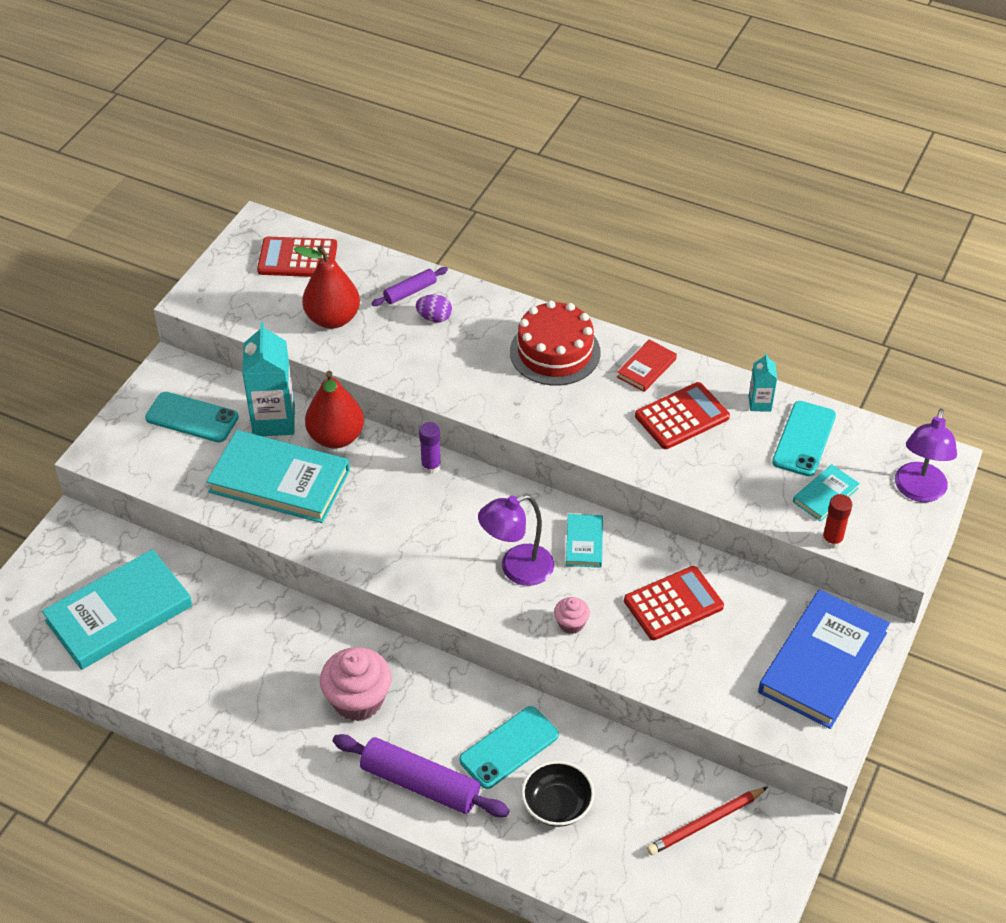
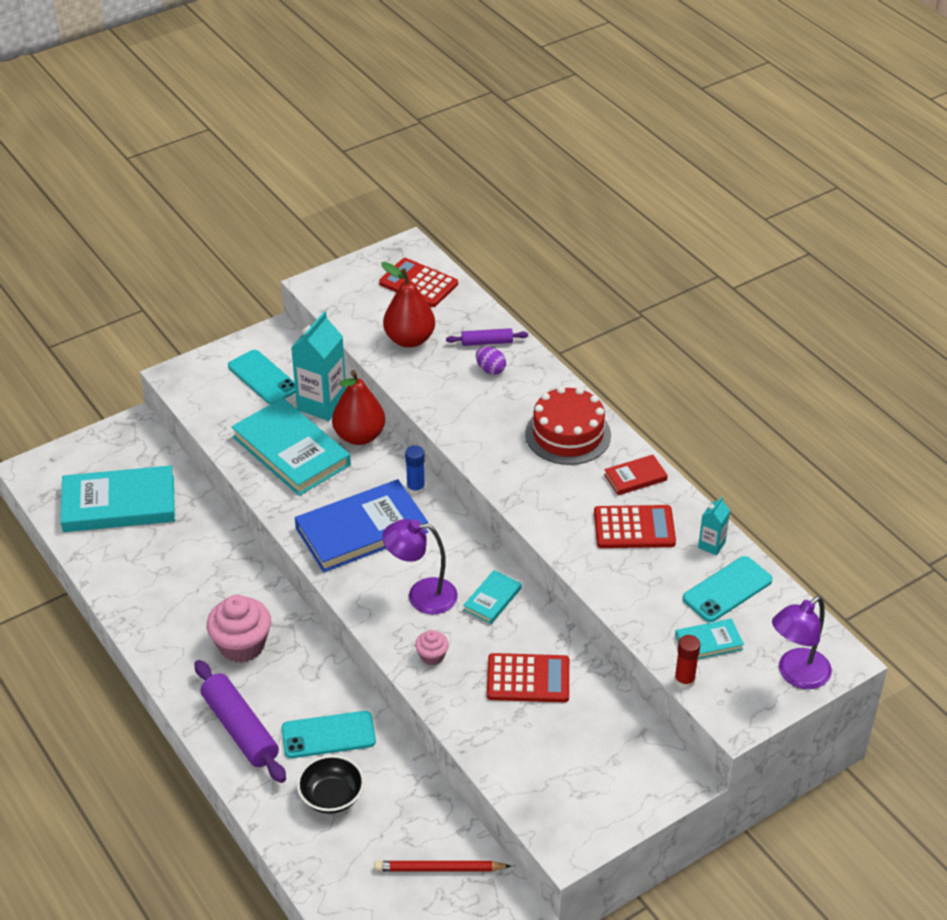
camera: 30 degrees right, 5 degrees down
(431, 466) = (415, 488): purple glue stick -> blue glue stick
(822, 662) = (618, 782): blue book -> blue book (361, 530)

